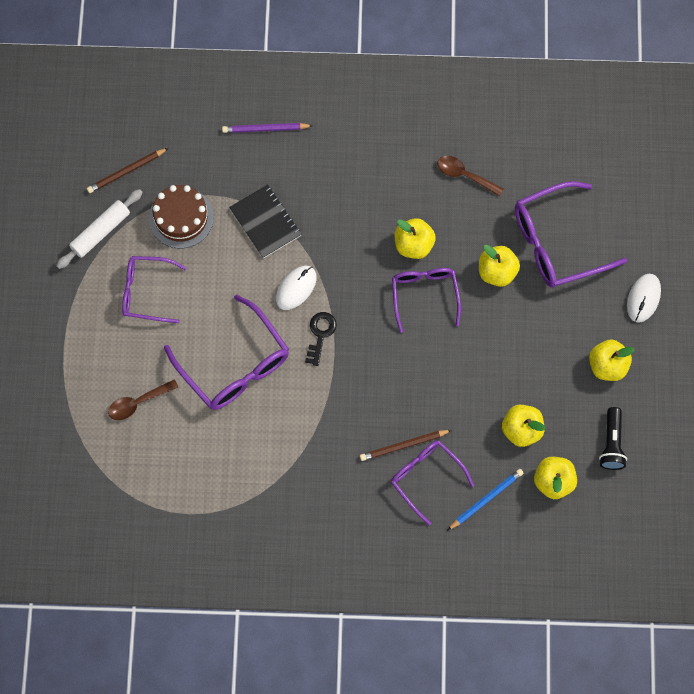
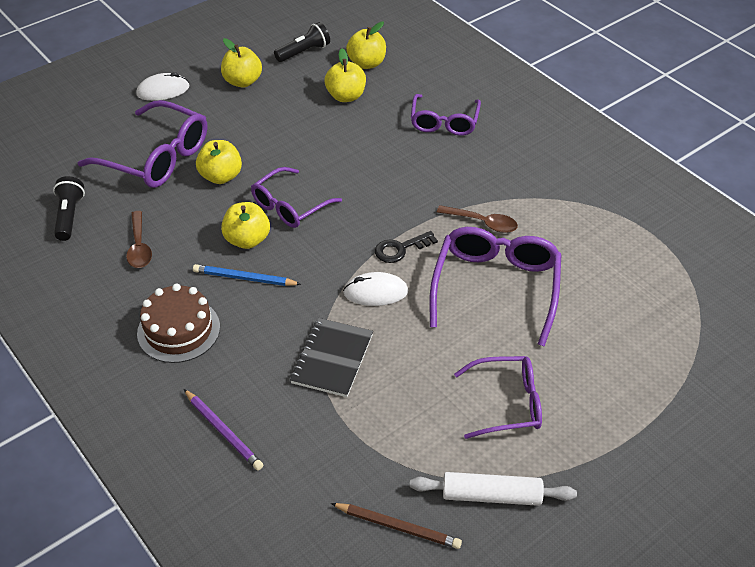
camera: 130 degrees left, 25 degrees down
(138, 402) = (613, 331): brown spoon -> brown spoon (482, 223)
(146, 292) = (507, 403): purple glasses -> purple glasses turned 60 degrees counterclockwise
(181, 218) = (399, 433): brown cake -> brown cake (178, 330)
(403, 445) = (434, 147): brown pencil -> none
(486, 499) = (421, 86): blue pencil -> blue pencil (244, 278)
(535, 150) = (69, 216): none -> black flashlight

